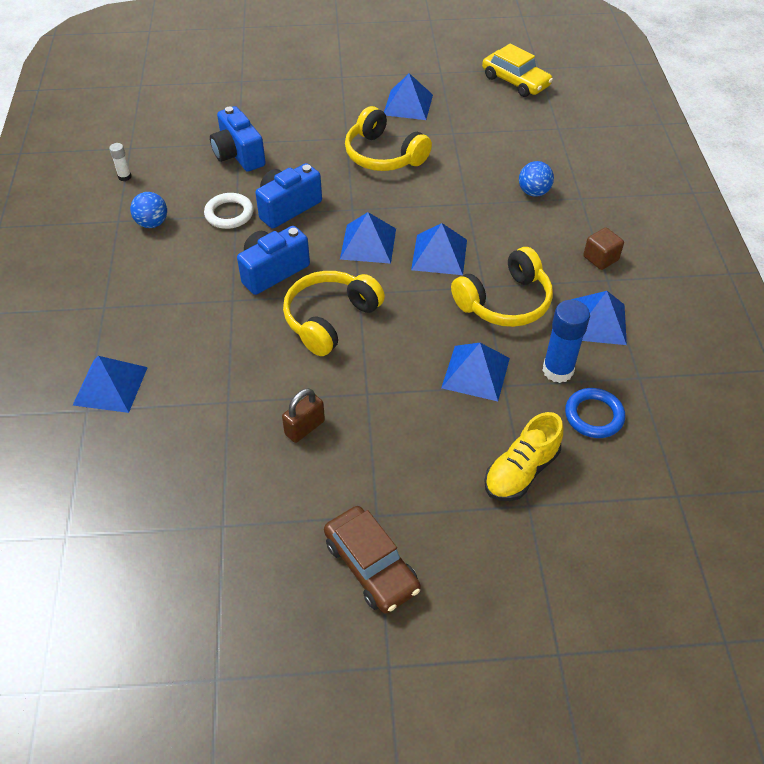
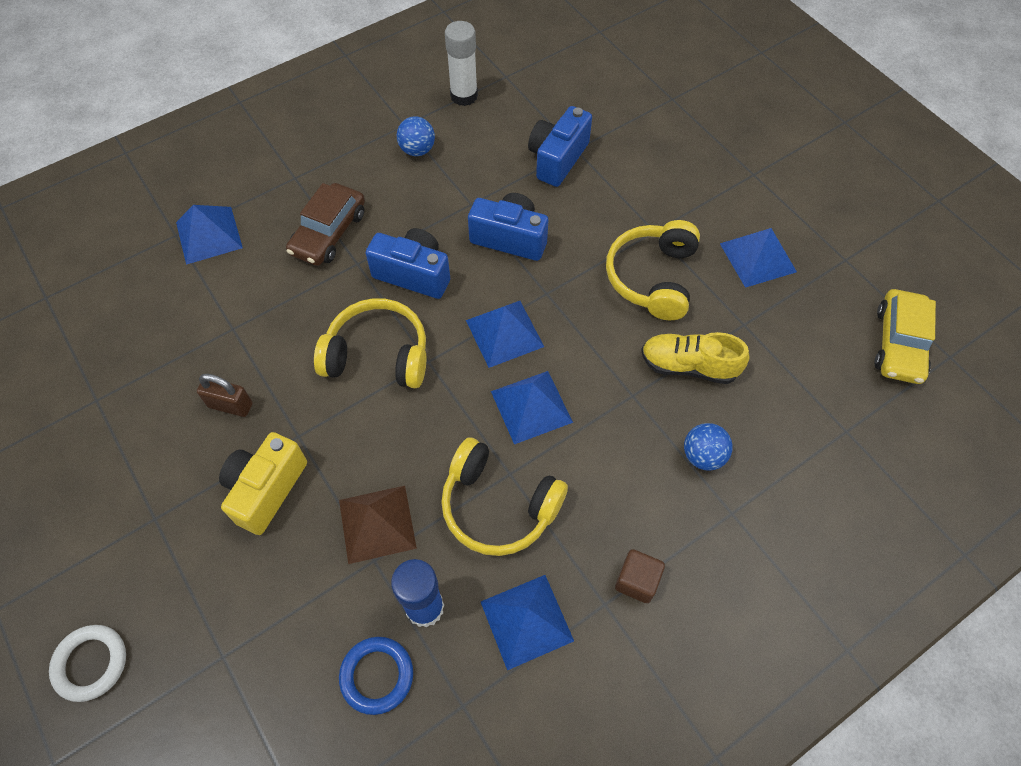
camera: 60 degrees right, 10 degrees up
(125, 177) = (464, 96): white glue stick -> white glue stick, size x1.96
(229, 214) = (469, 198): white ring -> white ring (91, 663)
(371, 566) = (96, 542): brown car -> brown car (329, 233)
(401, 430) = (266, 489): none -> yellow camera
(475, 373) = (377, 523): blue pyramid -> brown pyramid
(521, 471) = (264, 630): yellow shoe -> yellow shoe (688, 366)

